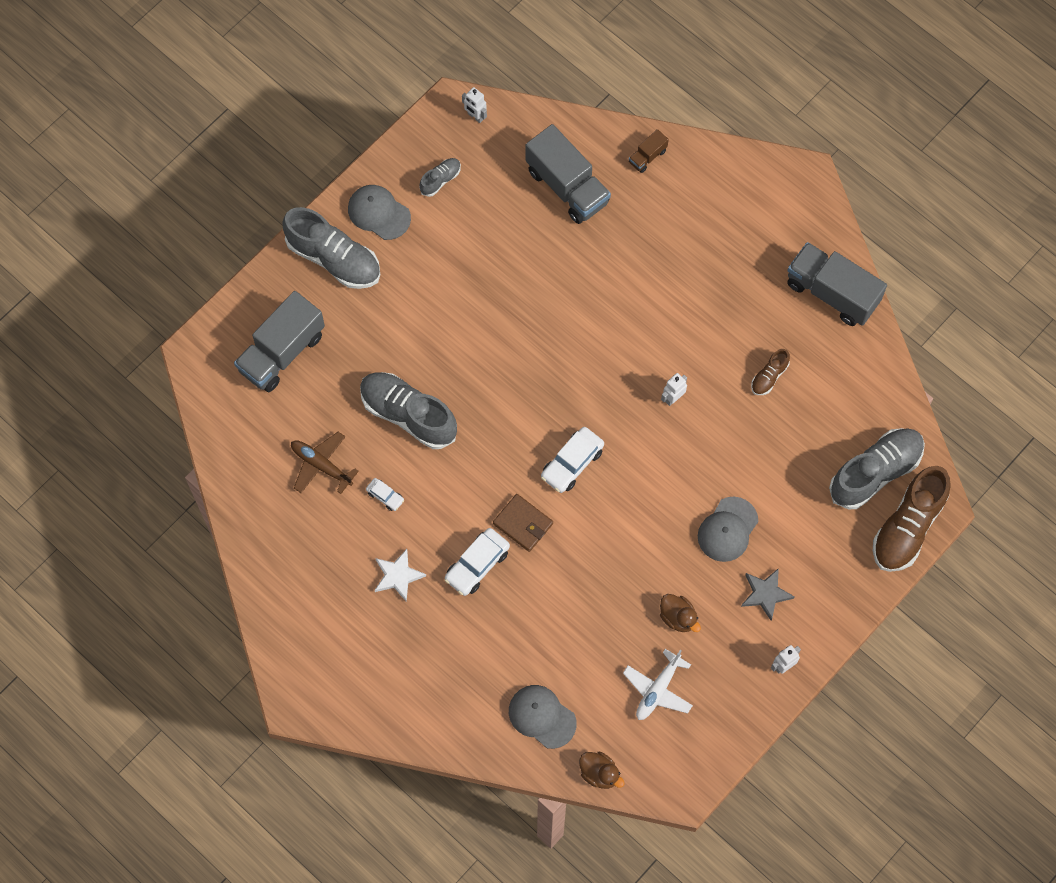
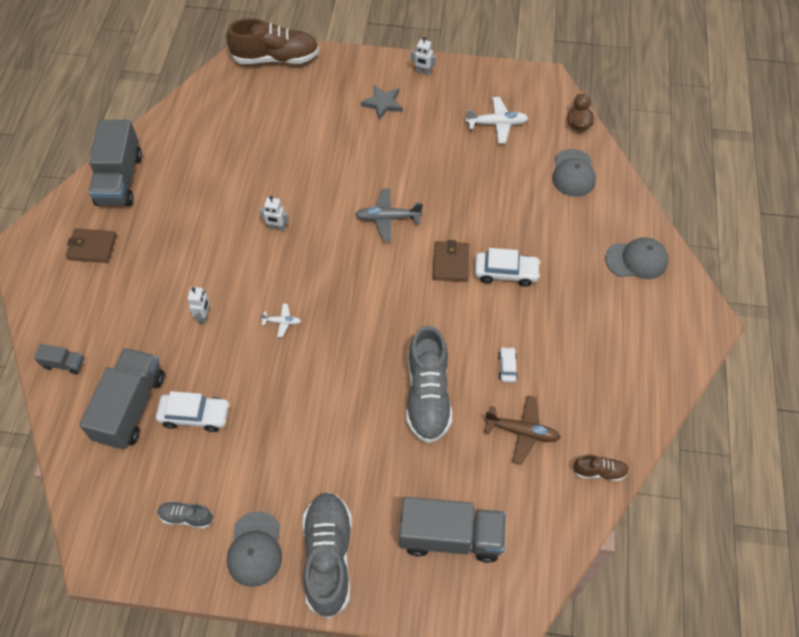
camera: 125 degrees left, 10 degrees down
(321, 465) = (522, 432): brown plane -> brown plane turned 75 degrees counterclockwise
(398, 576) = (559, 318): white star -> none
(475, 116) = (98, 531): white robot -> white robot (204, 316)
(565, 344) = (282, 322): none -> white plane
(572, 463) = (378, 260): white car -> white car (195, 415)
(614, 502) = (387, 218): none -> grey plane
(647, 156) = (63, 364): brown truck -> grey truck
(678, 617) = (439, 139): brown duck -> none
(727, 529) = (354, 145): grey cap -> grey cap (636, 260)
(761, 232) = (92, 247): none -> brown wallet
(769, 376) = (217, 181): brown shoe -> brown shoe (599, 471)
(875, 473) = (249, 91): grey shoe -> none

